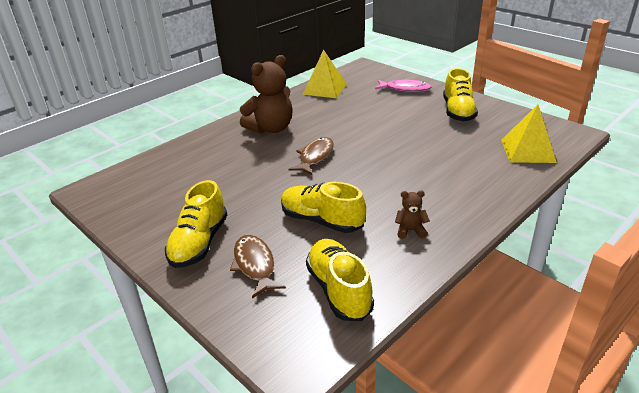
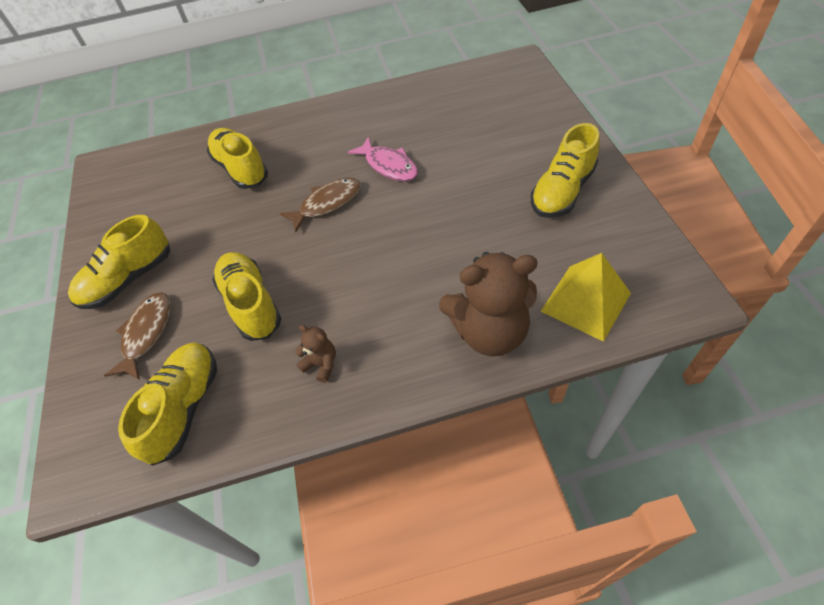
camera: 35 degrees right, 20 degrees up
(224, 158) = (241, 169): none -> yellow shoe
(271, 128) = (322, 139): brown teddy bear -> brown teddy bear (489, 332)
(324, 89) = (436, 91): yellow pyramid -> none
(405, 89) = (533, 124): pink fish -> pink fish (389, 166)

